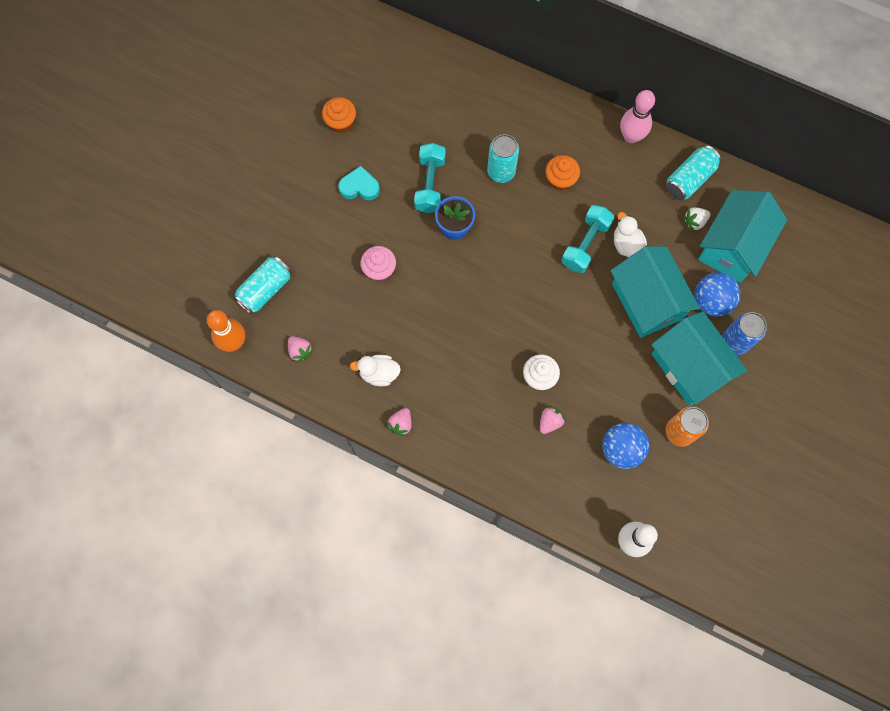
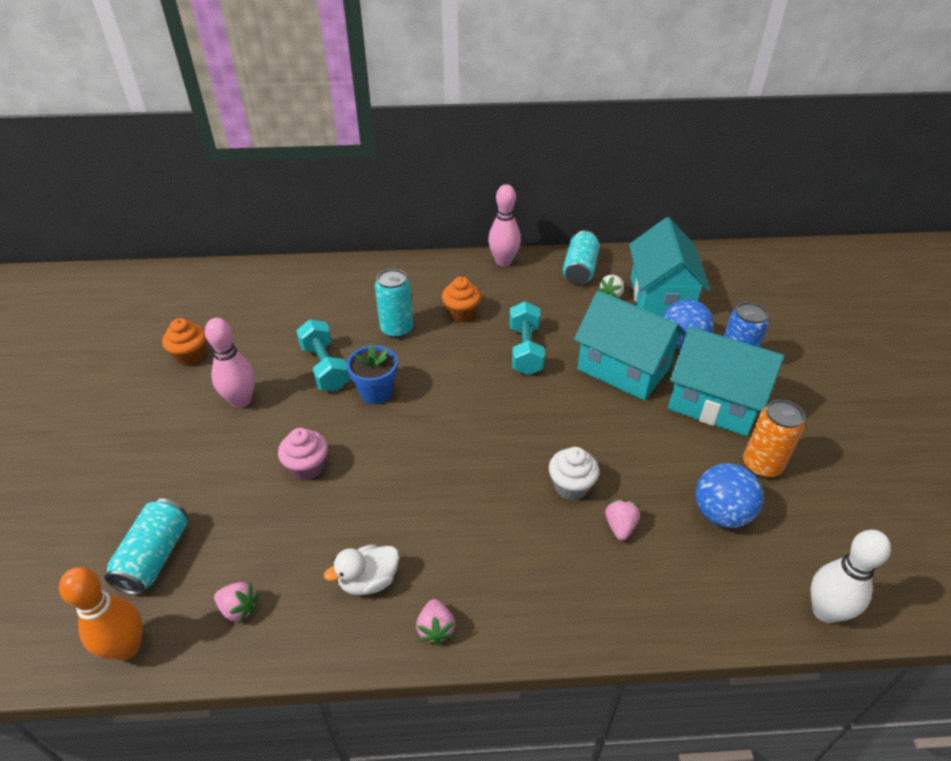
camera: 30 degrees left, 30 degrees down
(359, 187) = (241, 401): turquoise heart -> pink bowling pin
(626, 244) = (565, 334): white duck -> none

